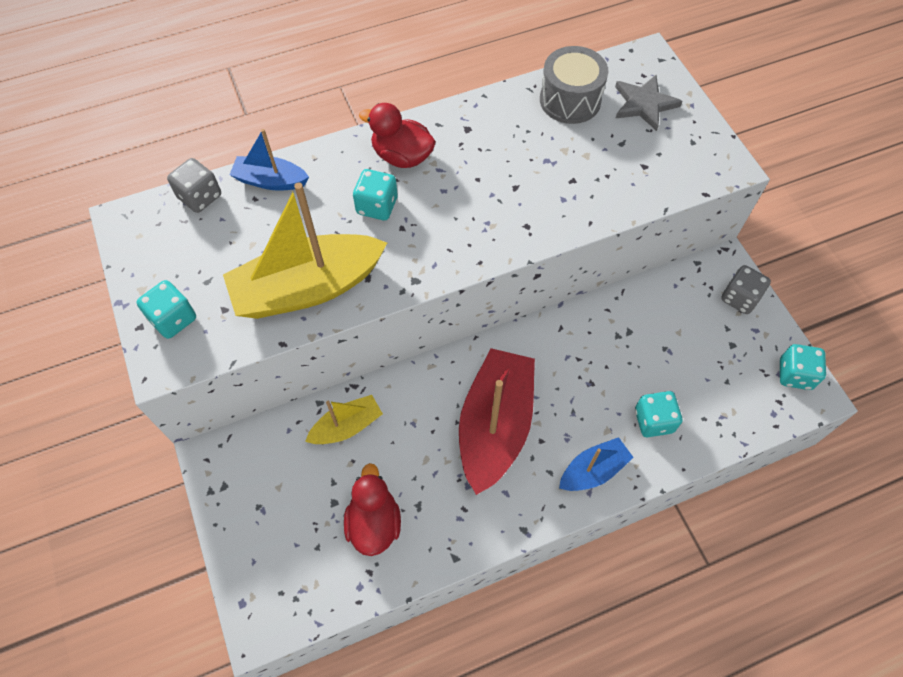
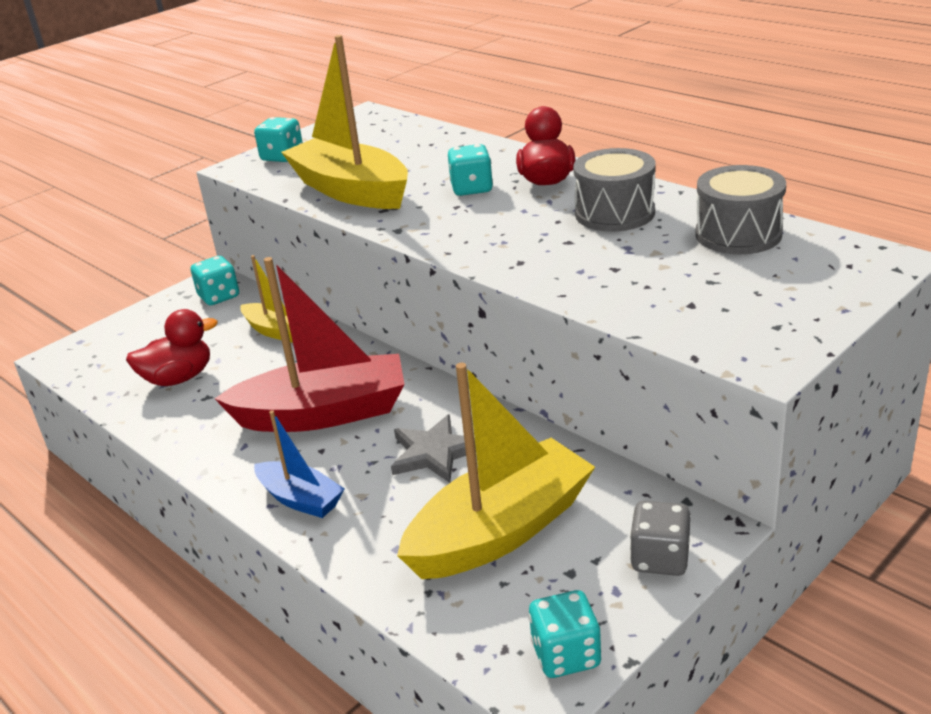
camera: 70 degrees right, 30 degrees down
(200, 197) = (413, 126): grey dice -> none
(270, 181) = (456, 142): blue boat -> none
(491, 144) = (614, 213): none -> grey drum
(644, 104) = (797, 278): grey star -> grey star (434, 453)
(653, 421) = (397, 529): turquoise dice -> turquoise dice (219, 296)
(681, 364) = (500, 531): none -> yellow boat

